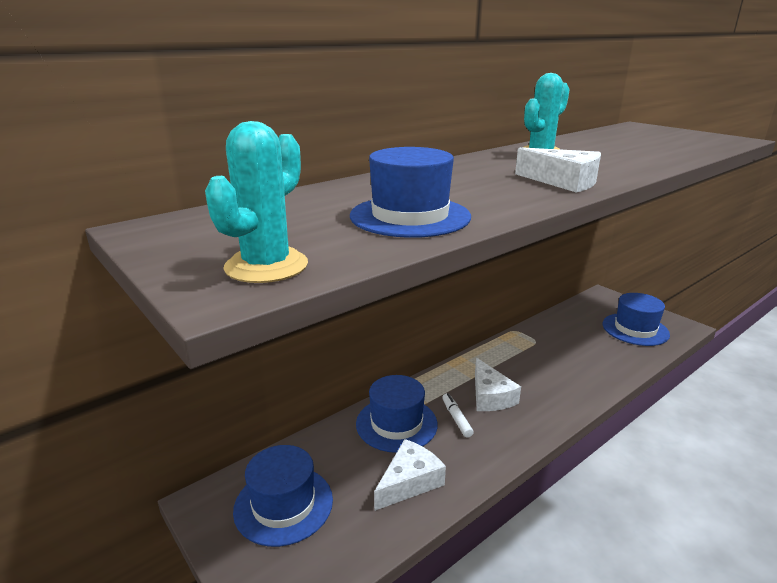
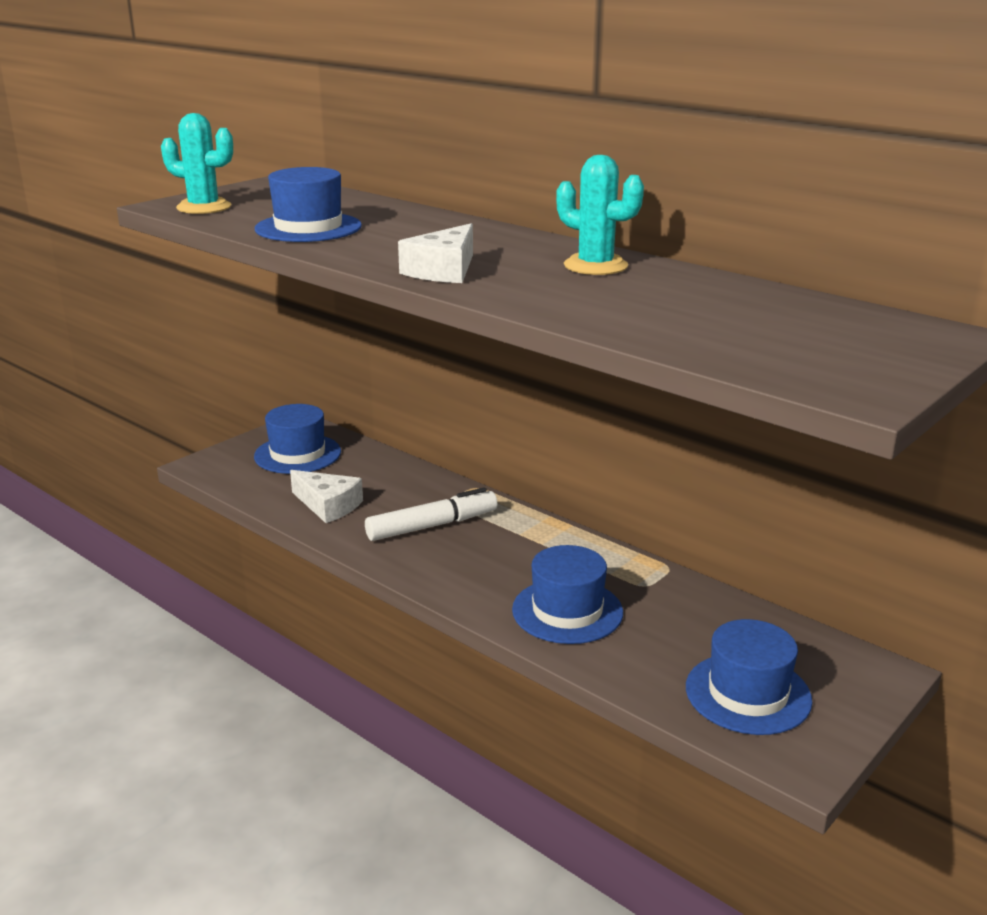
camera: 80 degrees right, 0 degrees up
(396, 424) = (414, 492): blue hat -> blue hat (567, 611)
(456, 419) = (432, 526): white marker -> white marker, size x1.89
(490, 396) = (483, 547): white cheese -> none

